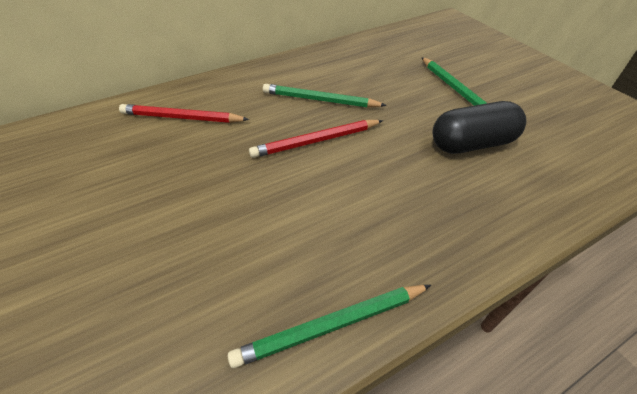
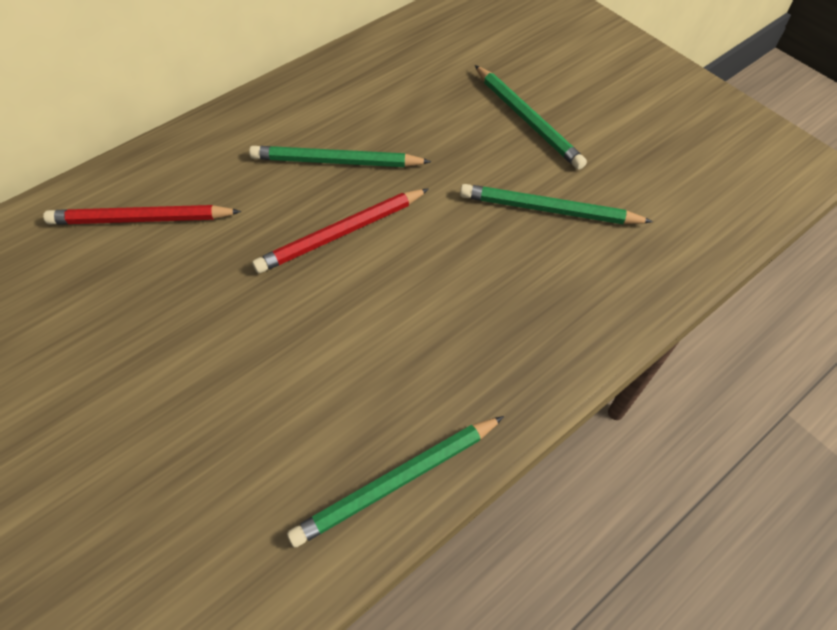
camera: 10 degrees left, 10 degrees up
(471, 144) = (548, 209): black capsule -> green pencil

